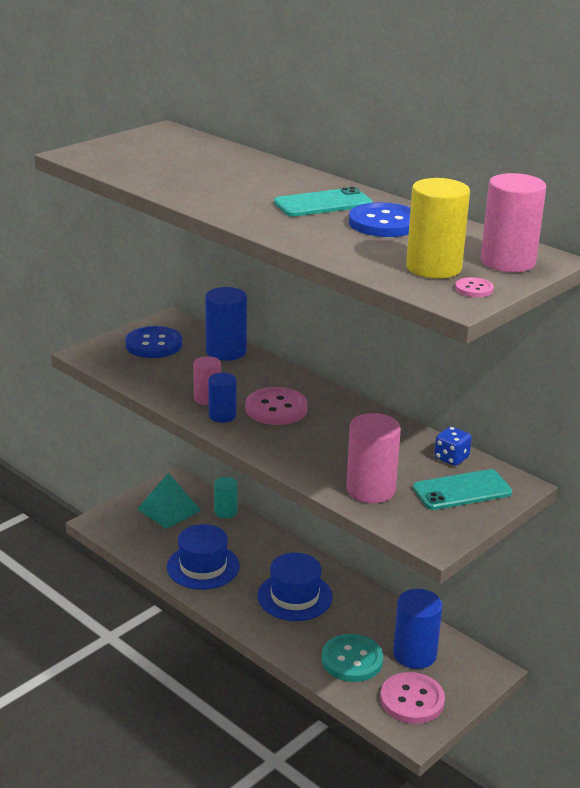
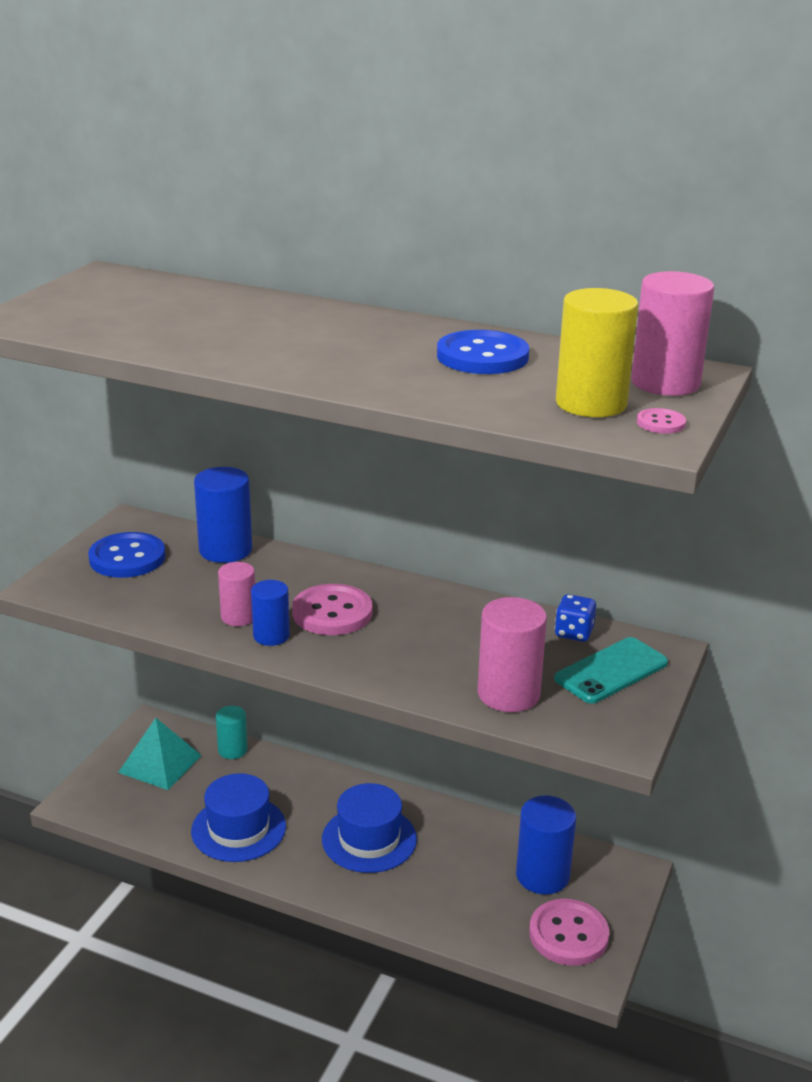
camera: 20 degrees left, 0 degrees up
(323, 203) = (387, 342): turquoise phone -> none
(352, 660) = (475, 903): turquoise button -> none

